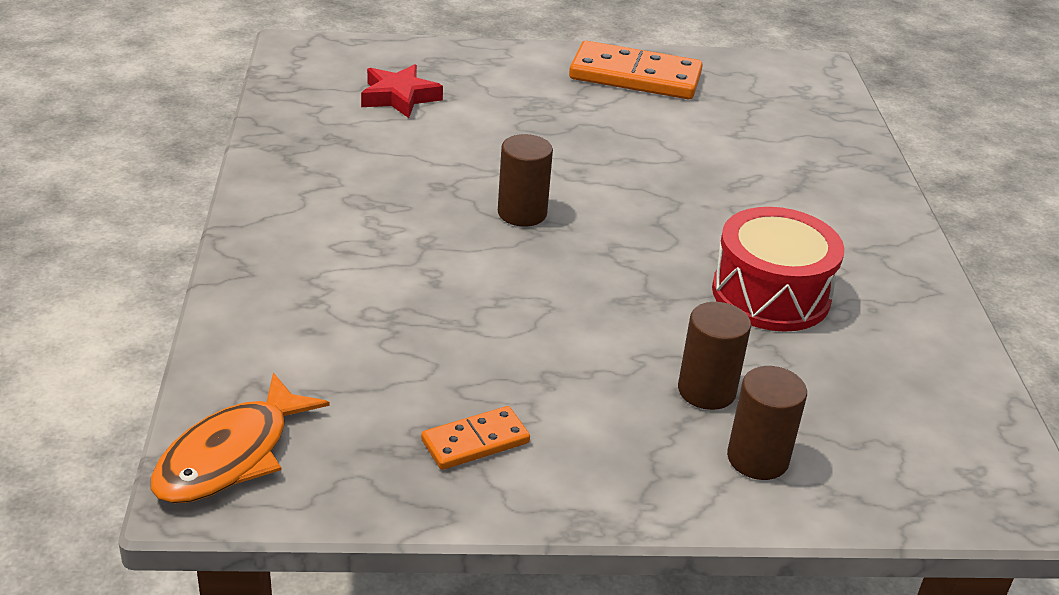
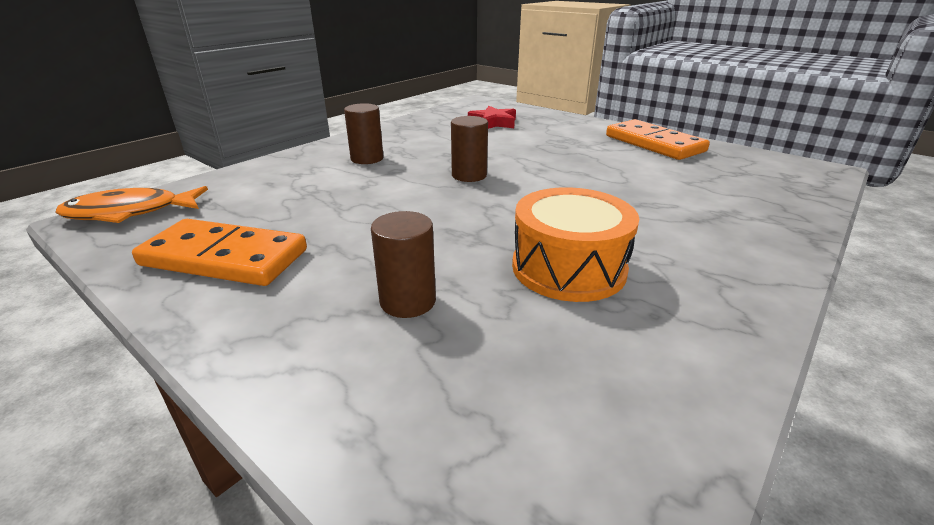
camera: 45 degrees right, 5 degrees down
(475, 442) = (224, 258): orange domino -> orange domino, size x1.90
(757, 458) = (357, 366): brown cylinder -> brown cylinder (367, 159)
(771, 294) = (568, 268): red drum -> orange drum

